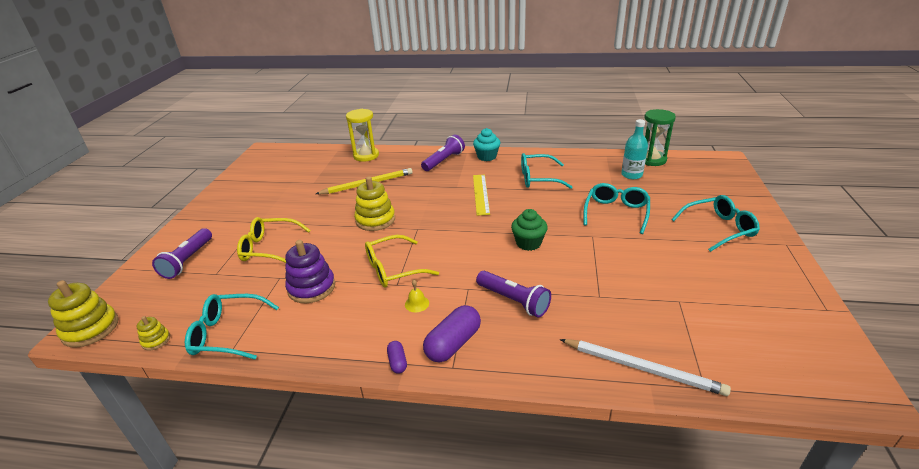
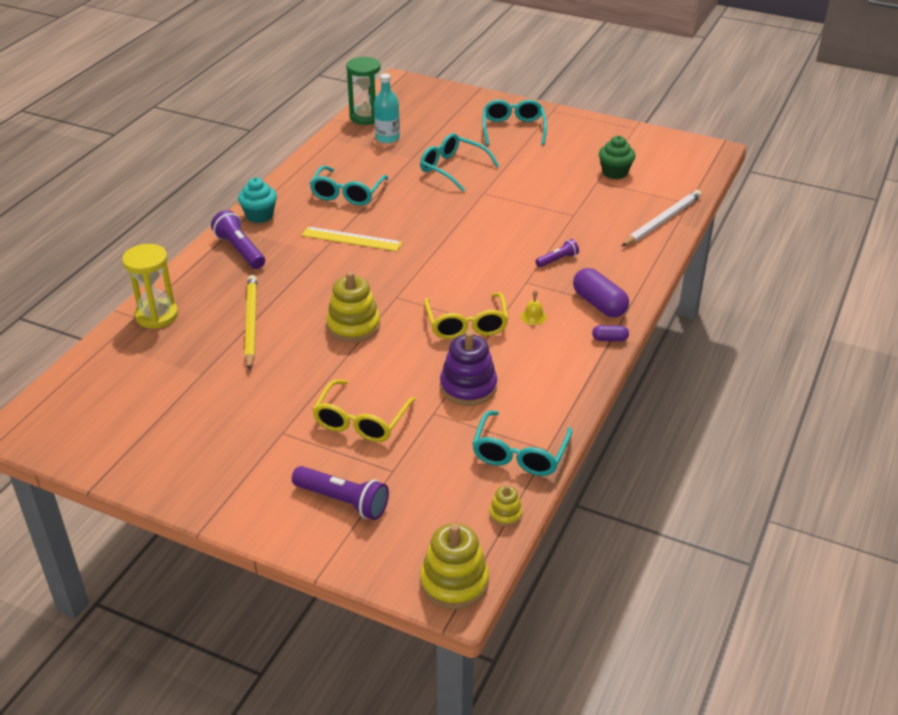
camera: 75 degrees left, 5 degrees up
(513, 301) = (557, 260): purple flashlight -> purple flashlight, size x0.58
(528, 243) = (472, 231): green cupcake -> green cupcake (615, 172)

